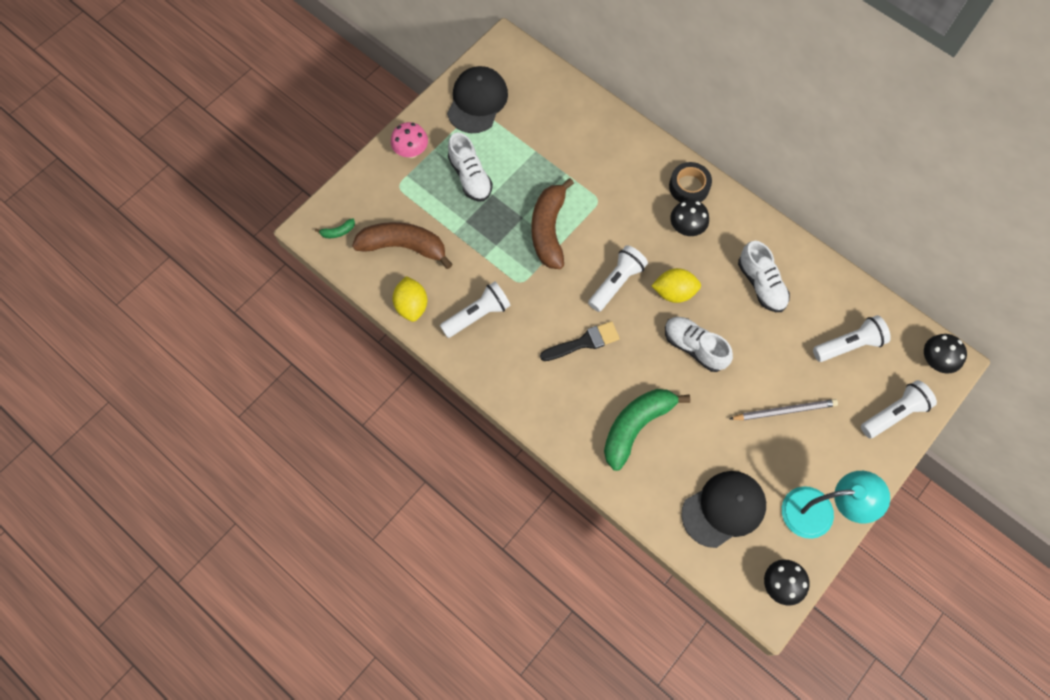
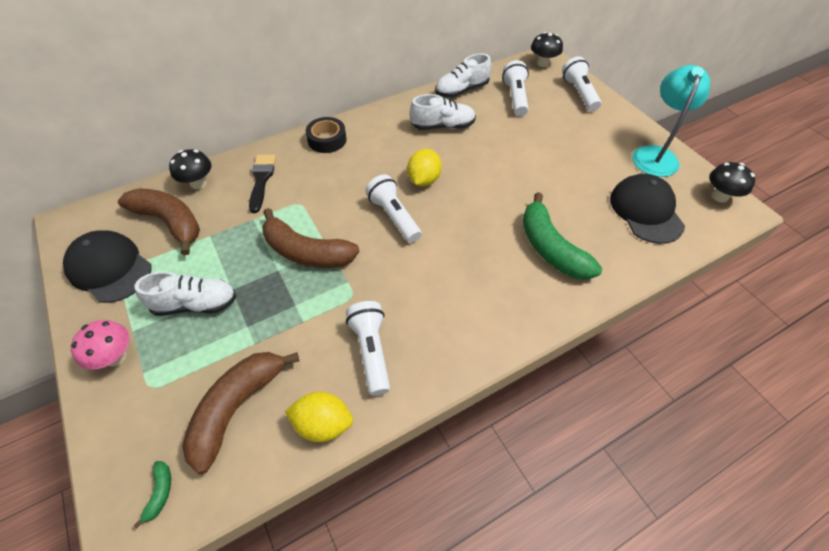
camera: 70 degrees left, 15 degrees down
(536, 115) = (170, 222): none -> brown banana
(584, 342) = (446, 261): black brush -> black brush (261, 179)
(686, 228) = (365, 153): black mushroom -> black mushroom (198, 183)
(694, 347) = (483, 183): white shoe -> white shoe (461, 90)
(784, 411) = (561, 147): grey pencil -> none

